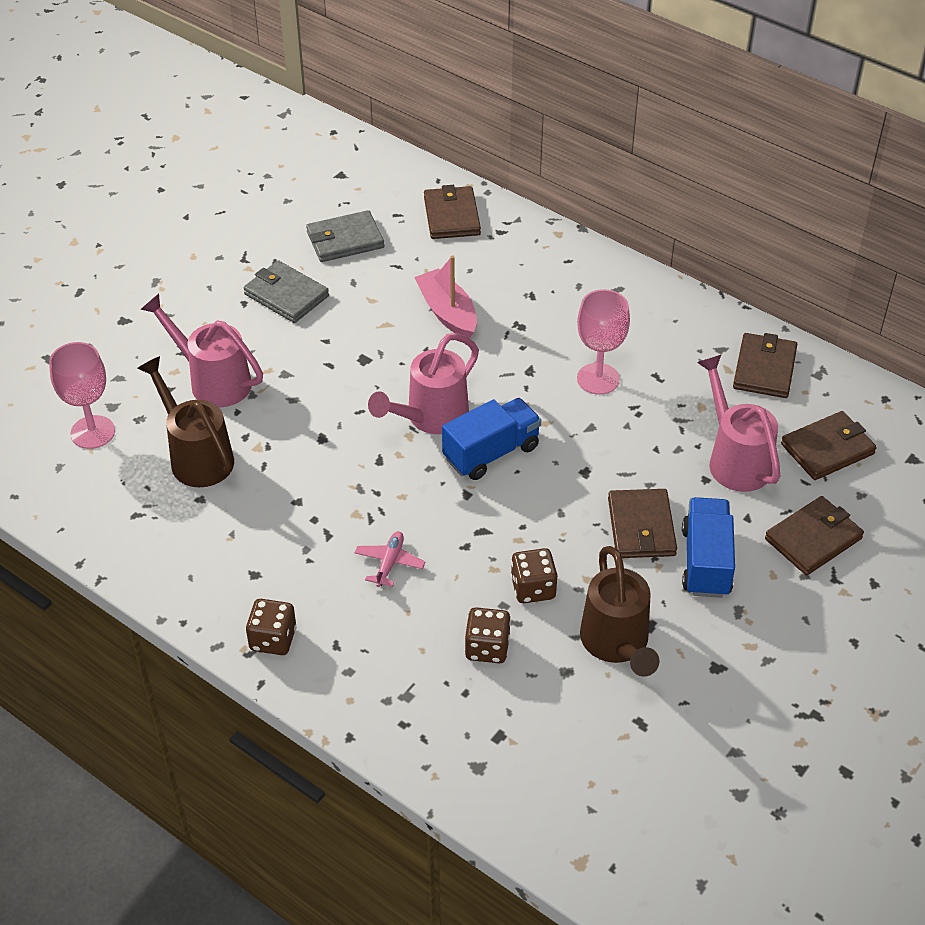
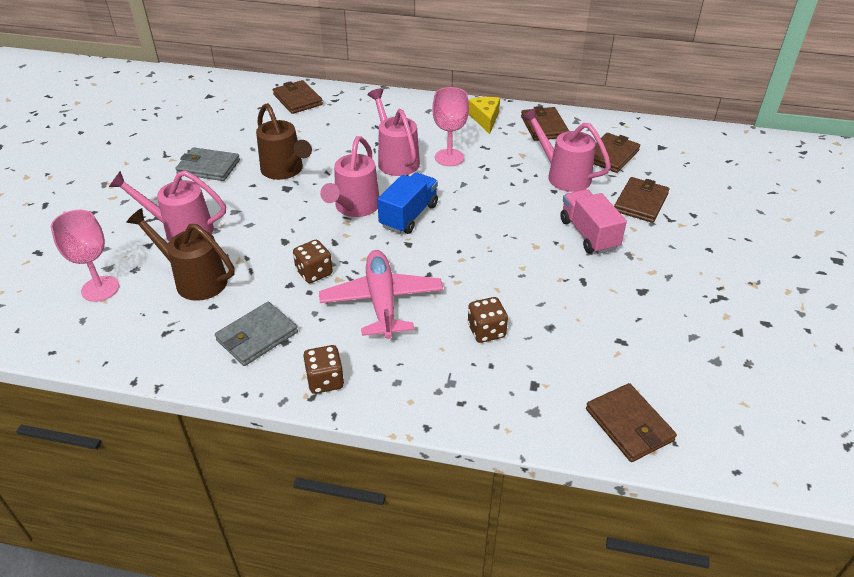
camera: 25 degrees left, 5 degrees down
(345, 240) = (232, 128): grey wallet -> grey wallet (257, 336)
(389, 563) = (382, 301): pink plane -> pink plane, size x2.19
(447, 313) = (328, 149): pink boat -> none
(525, 359) = (396, 160): none -> pink watering can
(533, 588) = (491, 284): brown dice -> brown dice (314, 272)
(617, 644) = (570, 299): brown watering can -> brown watering can (285, 171)
(641, 527) = (535, 228): brown wallet -> brown wallet (629, 425)
(688, 329) = (485, 119): none -> yellow cheese
(706, 562) = (588, 234): blue truck -> pink truck

